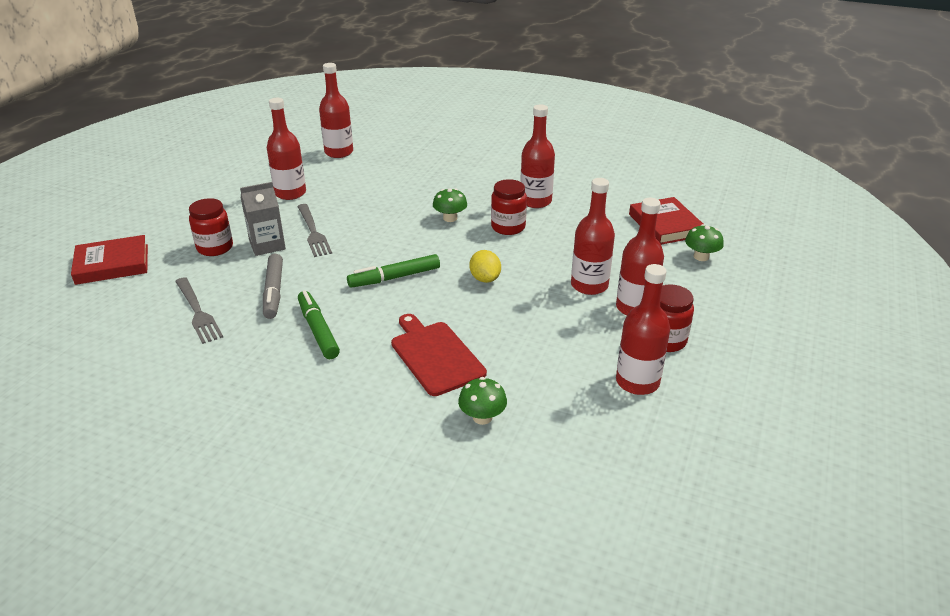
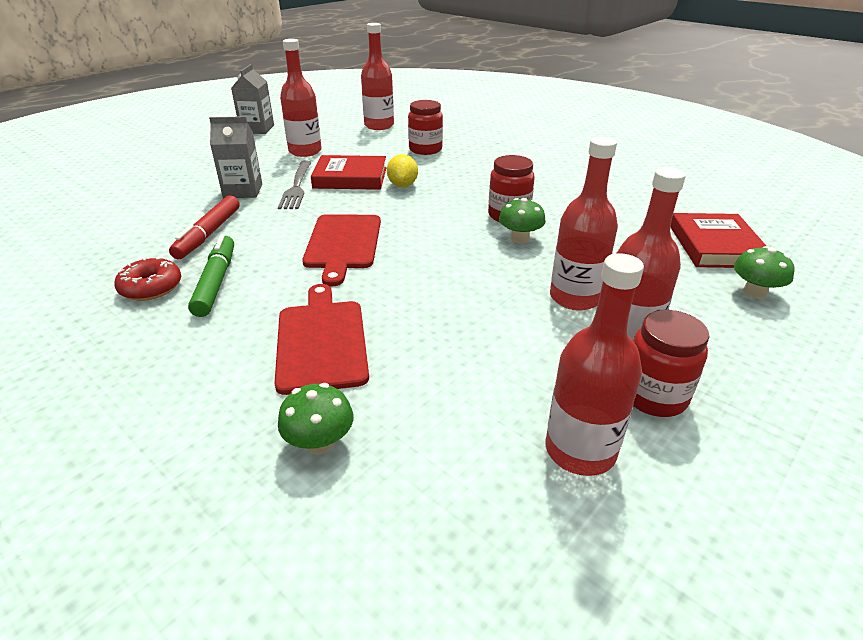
camera: 20 degrees right, 0 degrees up
(112, 264) = (93, 183): red book -> red book (350, 178)
(198, 312) = (119, 239): grey fork -> none
(215, 248) = (194, 185): red jar -> red jar (425, 149)
(221, 175) = (257, 129): none -> grey carton
(268, 346) = (151, 287): none -> red donut
(274, 292) = (208, 234): grey marker -> red marker
(394, 278) = (343, 244): green marker -> red cutting board
(450, 218) = (448, 196): green mushroom -> green mushroom (520, 239)
(485, 279) = (445, 264): yellow lemon -> yellow lemon (402, 185)
(535, 201) = (557, 195): red bottle -> none

